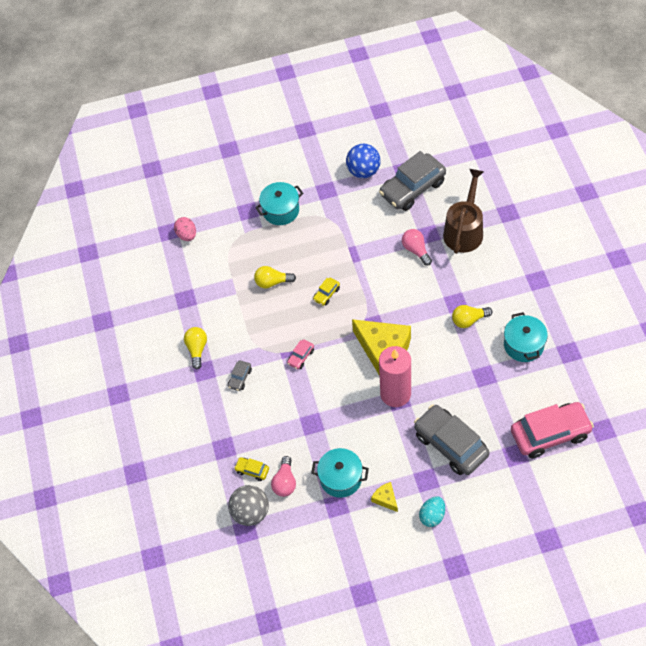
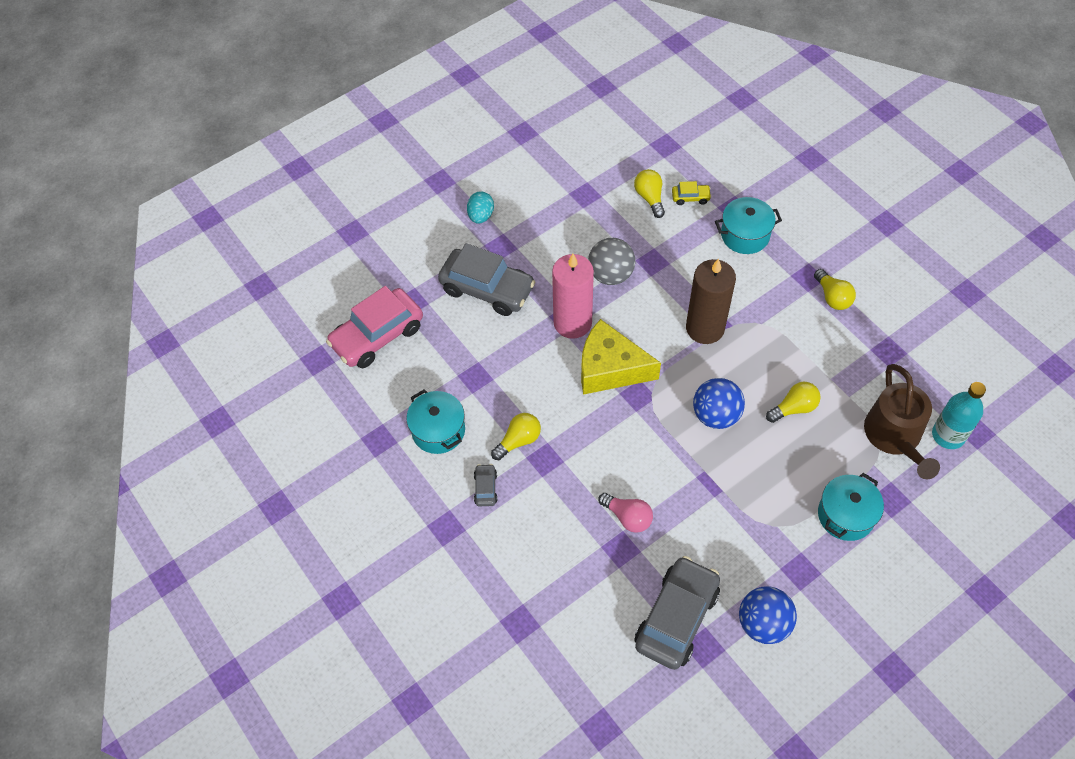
camera: 155 degrees right, 0 degrees up
(187, 235) = (948, 435): pink egg -> turquoise bottle
(240, 378) = (761, 282): grey car -> grey car (485, 488)
(250, 512) = (669, 161): grey ball -> grey ball (610, 275)
(285, 482) = (650, 198): pink light bulb -> yellow light bulb
(301, 357) = (705, 328): pink car -> brown candle
(326, 294) = (716, 415): yellow car -> blue ball
(341, 478) = (593, 219): turquoise pot -> turquoise pot (745, 235)
(385, 499) = (536, 216): yellow cheese -> none
(464, 230) = (572, 571): brown watering can -> brown watering can (895, 437)

